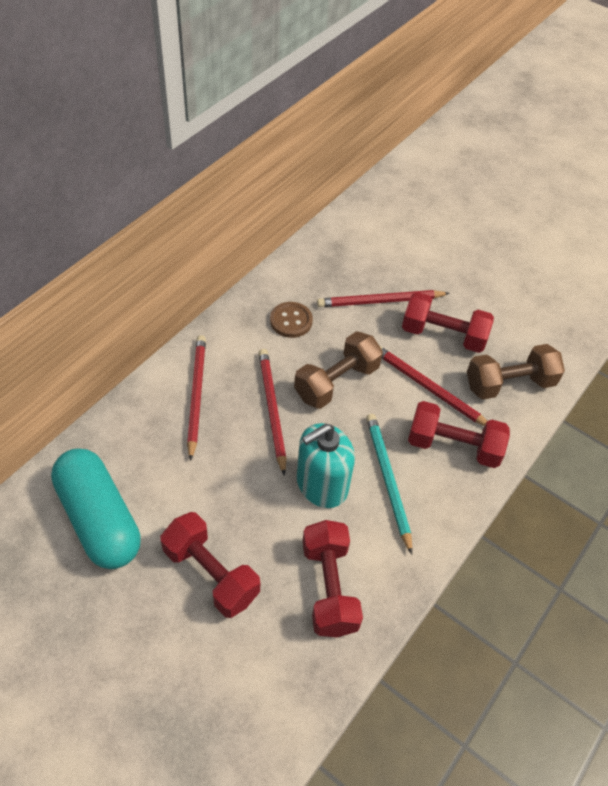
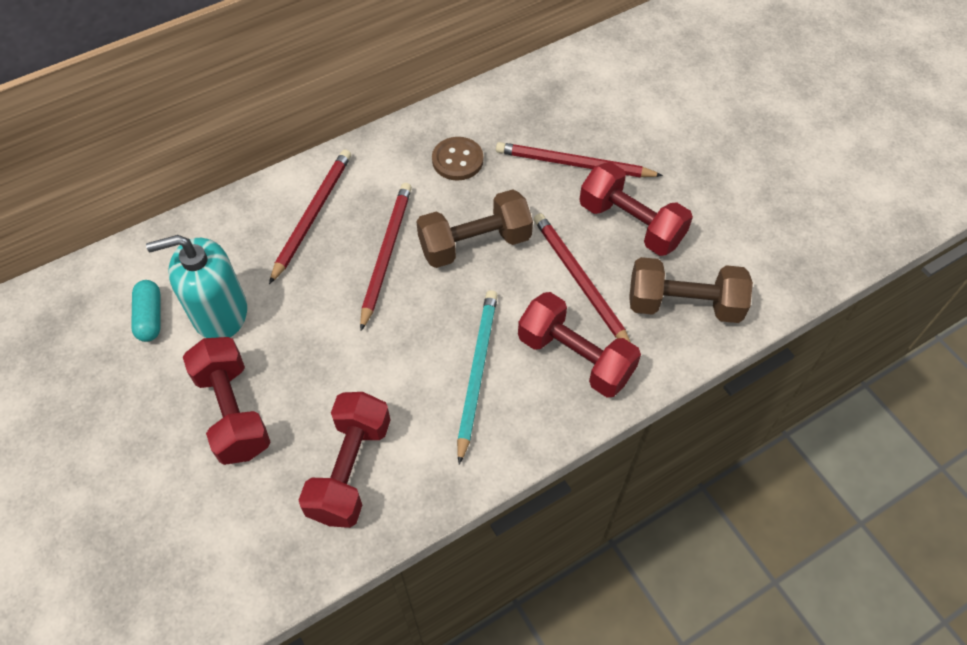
camera: 25 degrees right, 5 degrees up
(99, 519) = (150, 317): turquoise capsule -> turquoise capsule, size x0.45
(321, 484) = (399, 354): turquoise soap dispenser -> turquoise soap dispenser (220, 312)

